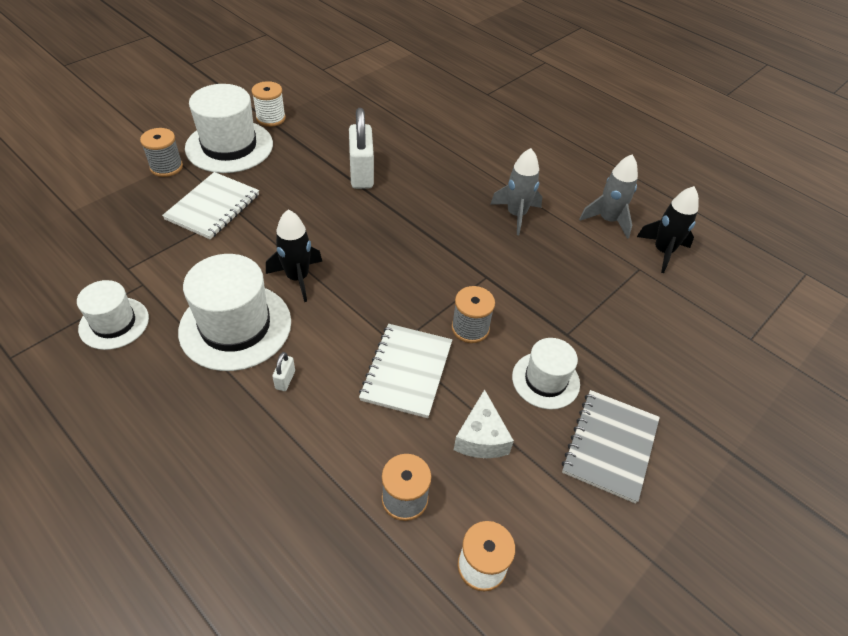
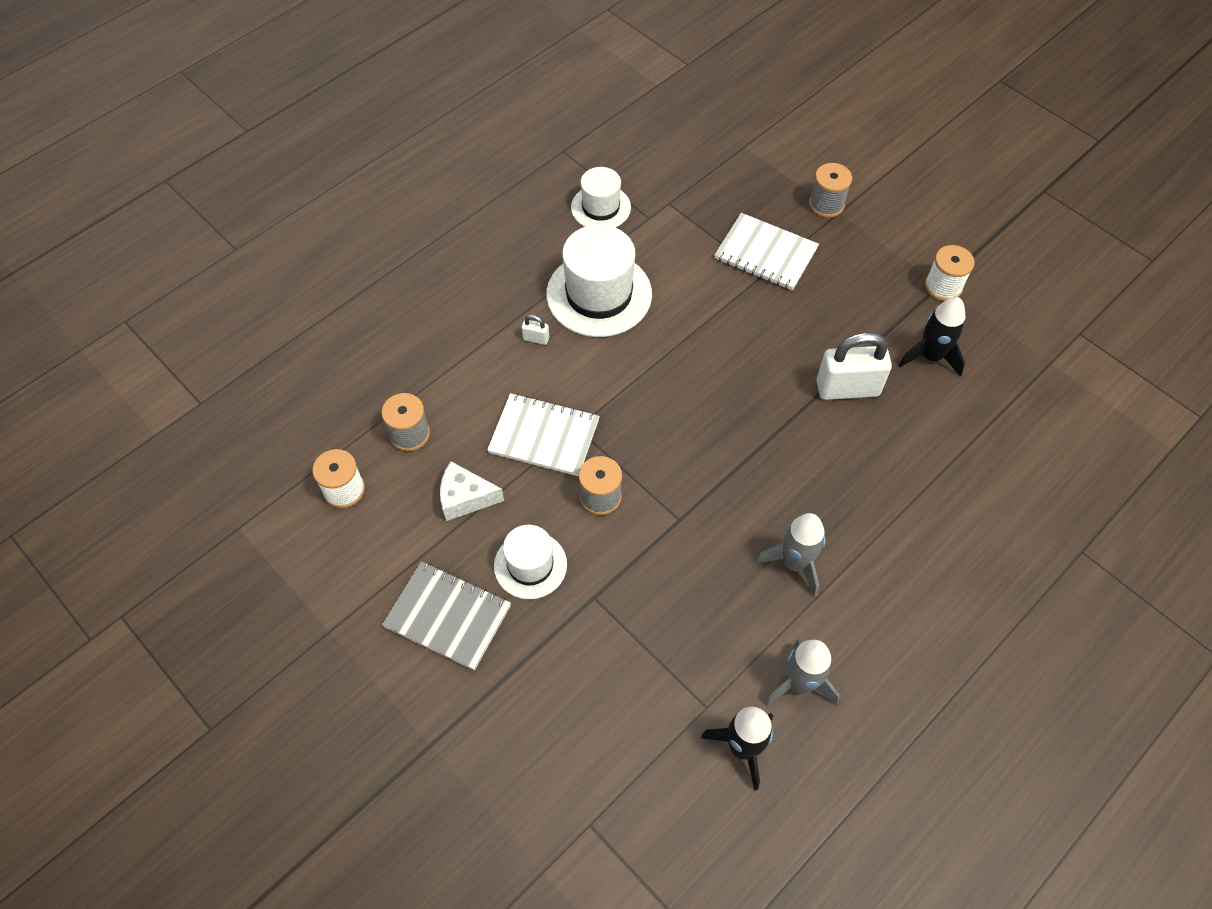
camera: 95 degrees right, 10 degrees up
(229, 146) = (876, 253): white hat -> none
(297, 278) = (665, 337): black rocket -> black rocket (930, 356)

